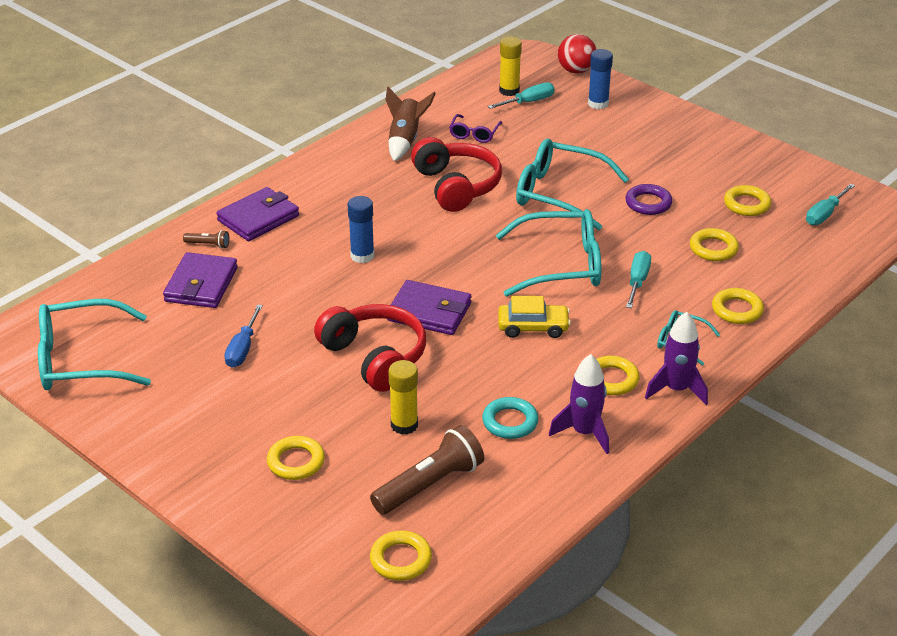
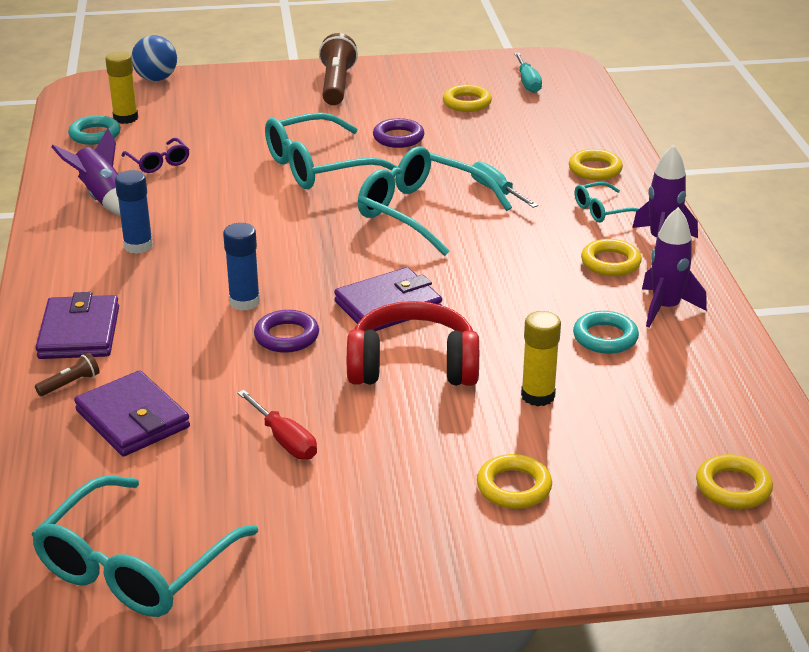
camera: 50 degrees left, 5 degrees down
(243, 348) = (284, 440): blue screwdriver -> red screwdriver
(346, 292) = (286, 336): none -> purple ring
(405, 140) = (102, 198): brown rocket -> purple rocket
(430, 484) = (642, 421): brown flashlight -> brown flashlight (336, 85)
(456, 186) = (221, 206): red headphones -> none
(473, 93) = (95, 135): none -> turquoise ring
(528, 102) = (160, 118): turquoise screwdriver -> none
(533, 327) = (488, 265): yellow car -> none
(562, 265) = (421, 212): turquoise glasses -> turquoise glasses turned 90 degrees counterclockwise
(576, 70) = (156, 79): red ball -> blue ball
(598, 104) = (222, 93): blue glue stick -> blue glue stick (138, 246)
(713, 248) = (502, 141): yellow ring -> none

